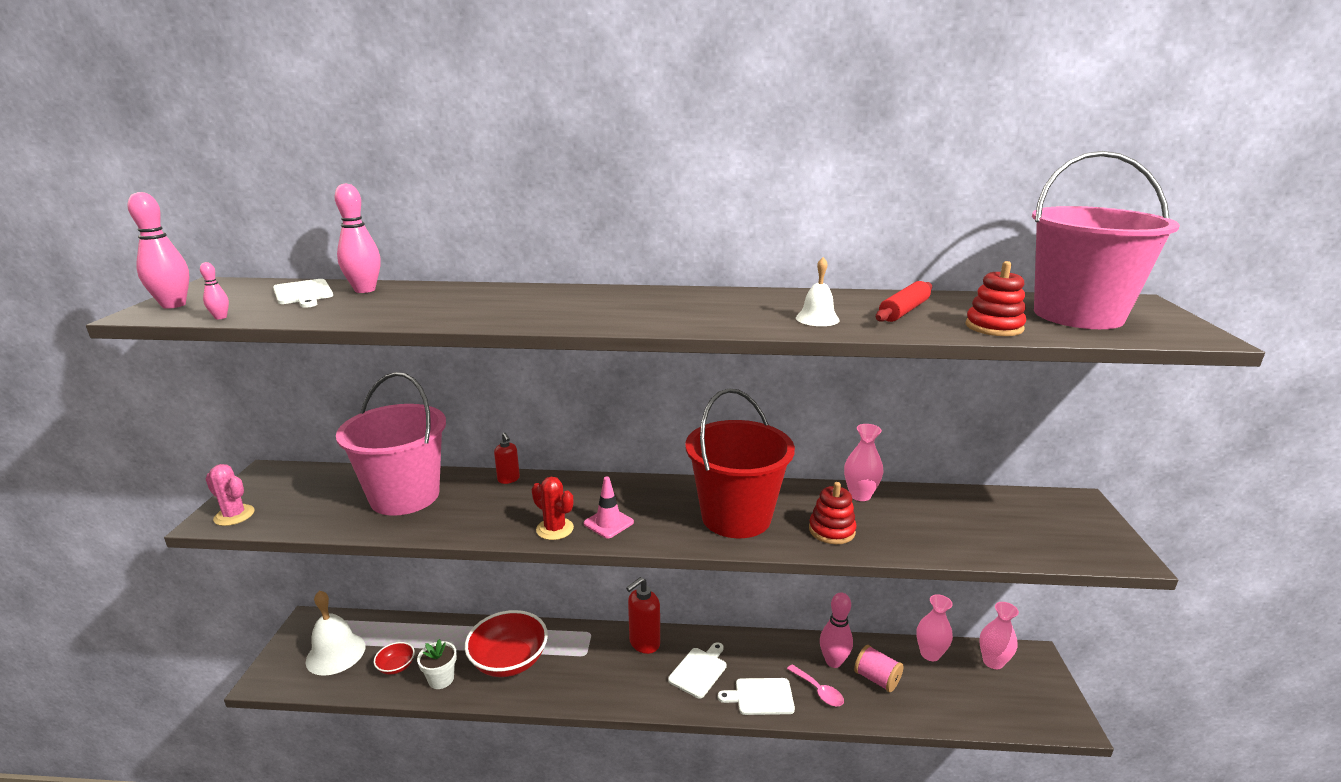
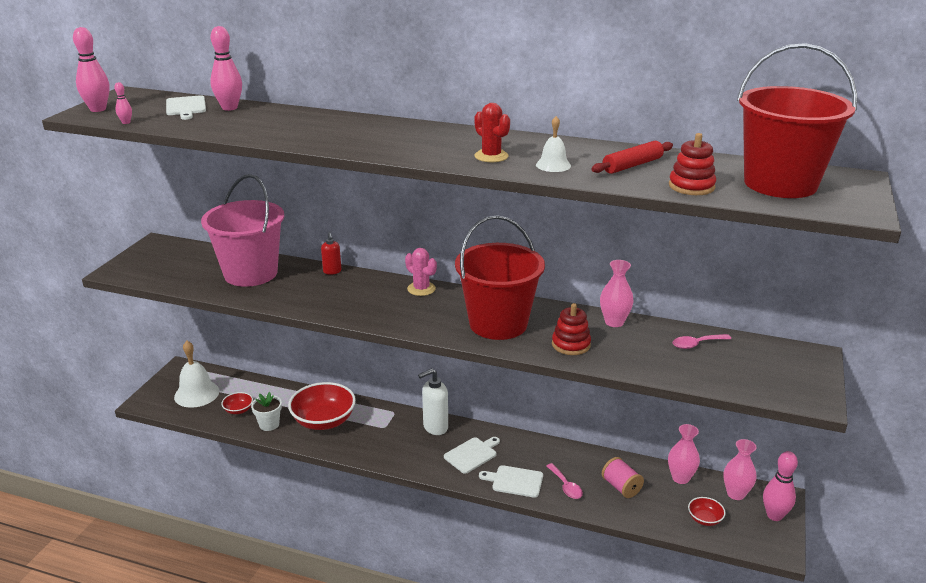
camera: 15 degrees right, 5 degrees up
(234, 515) = (129, 270): pink cactus -> pink cactus (421, 289)
(555, 529) = (352, 312): red cactus -> red cactus (491, 156)
(608, 523) = (395, 314): pink traffic cone -> none
(644, 643) = (435, 427): red soap dispenser -> white soap dispenser
(833, 661) = (590, 468): pink bowling pin -> pink bowling pin (774, 515)
(961, 508) = (696, 344): none -> pink spoon
(980, 701) = (704, 519): none -> red bowl
(1078, 315) = (780, 184): pink bucket -> red bucket

